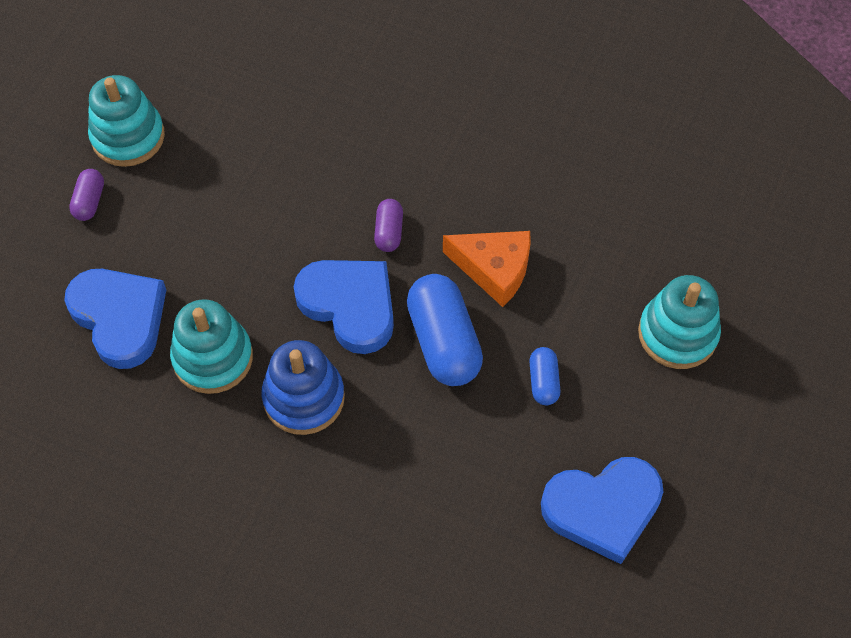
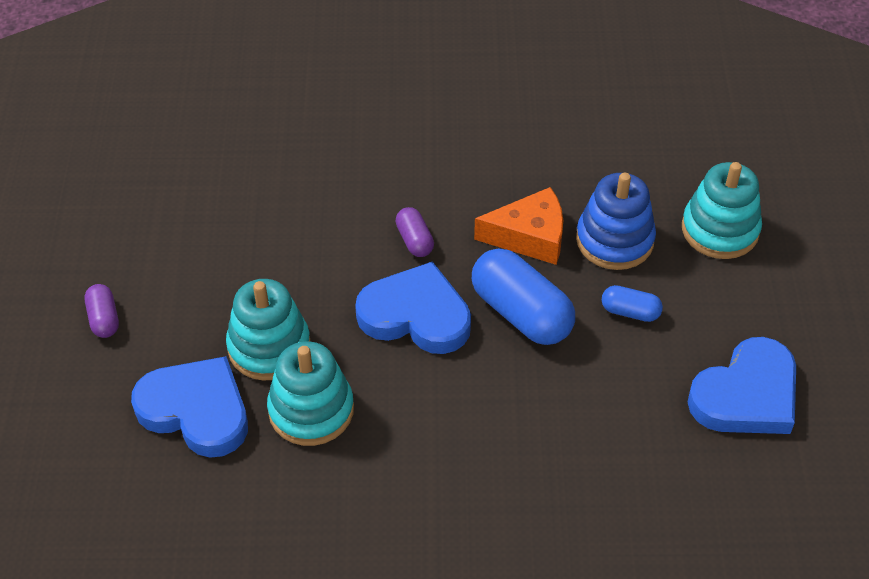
camera: 25 degrees left, 10 degrees down
(128, 137) = (110, 248): turquoise stacking toy -> turquoise stacking toy (269, 347)
(304, 398) = (420, 410): blue stacking toy -> blue stacking toy (614, 240)
(543, 382) = (630, 312): blue capsule -> blue capsule turned 45 degrees counterclockwise

